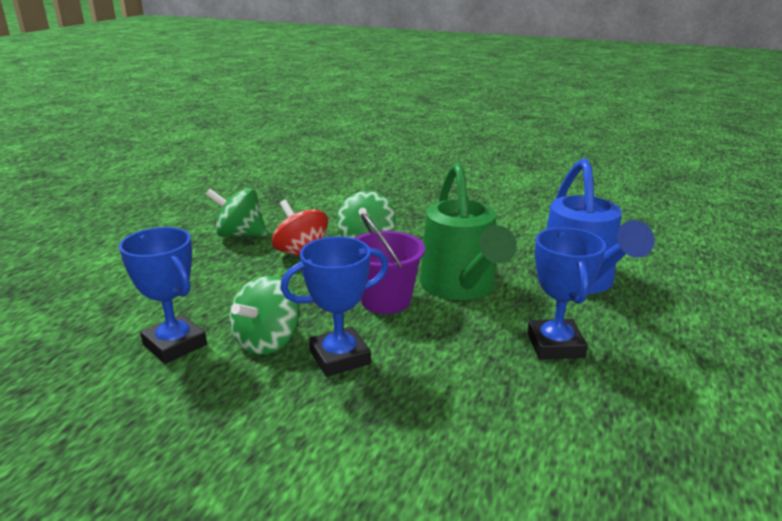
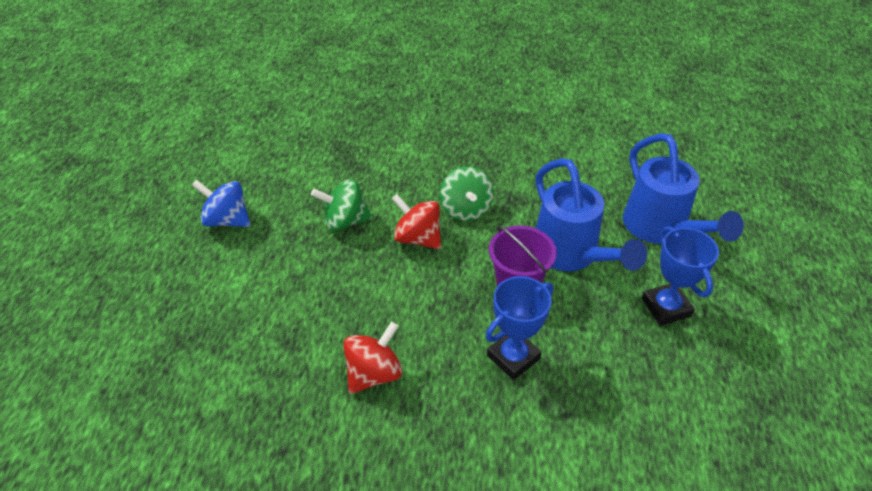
camera: 15 degrees left, 20 degrees up
(132, 221) = (227, 220): none -> blue spinning top
(175, 344) = (374, 373): blue trophy -> red spinning top
(267, 341) = (447, 353): green spinning top -> none
(461, 287) = (570, 255): green watering can -> blue watering can

